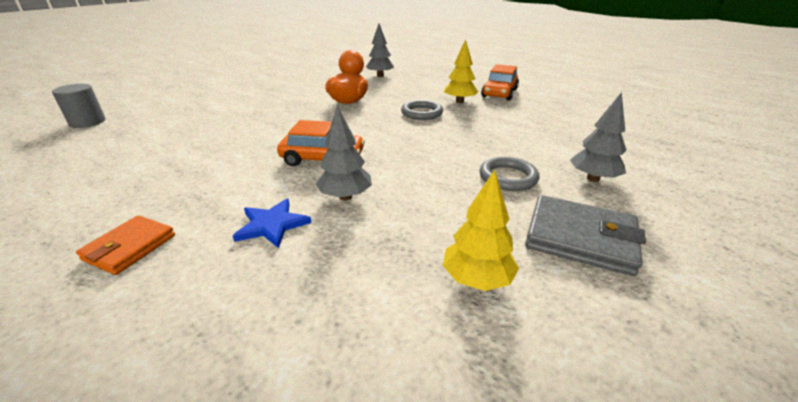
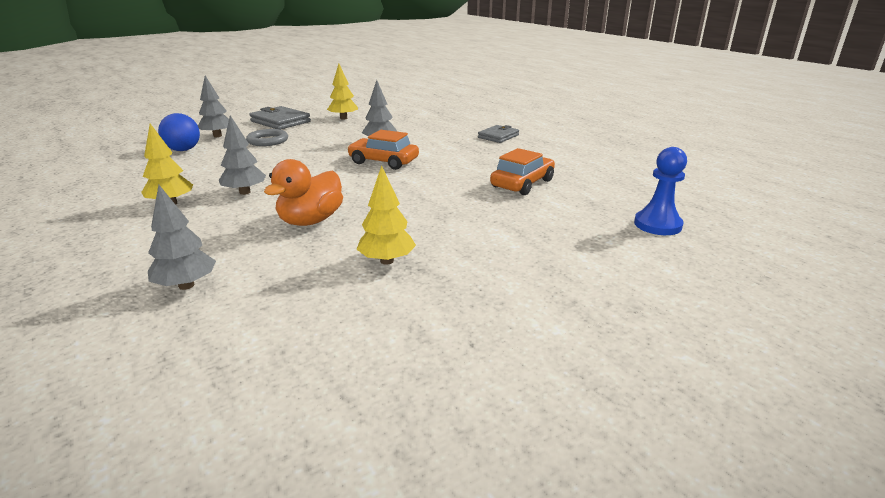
camera: 165 degrees left, 5 degrees down
(87, 122) = (657, 225): grey cylinder -> blue pawn
(130, 247) = (498, 136): orange wallet -> grey wallet
(272, 225) = (426, 137): blue star -> none
(290, 89) = (387, 261): none -> yellow tree
(422, 113) = (245, 192): grey ring -> grey tree
(499, 93) = (91, 211): orange car -> orange car (522, 183)
(572, 148) = (183, 150): none -> blue ball

